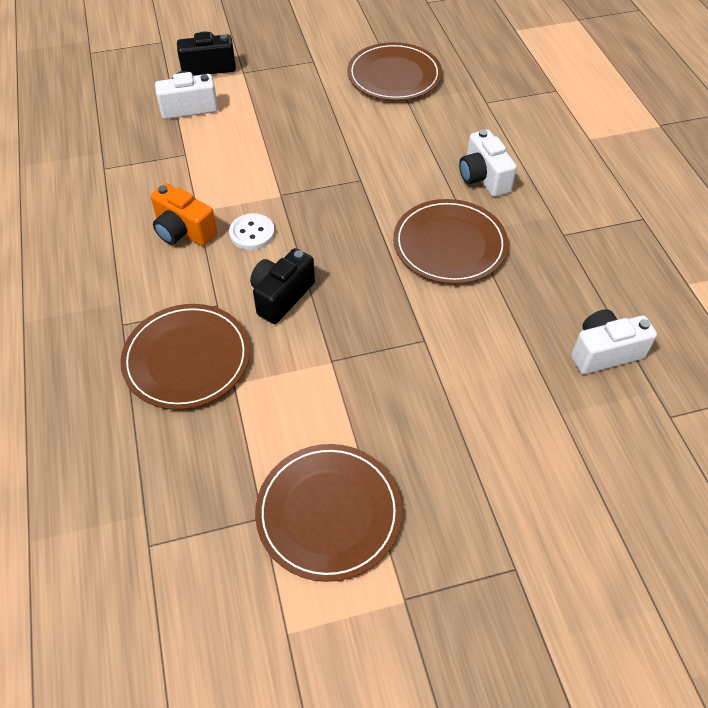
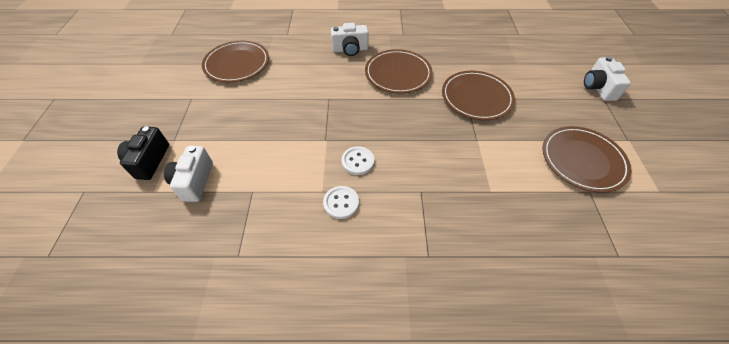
camera: 75 degrees left, 0 degrees up
(183, 231) = (341, 203): orange camera -> white button
(187, 359) = (467, 216): brown plate -> brown plate (476, 97)
(281, 296) = (420, 155): black camera -> none
(604, 352) = (481, 42): white camera -> white camera (598, 88)

